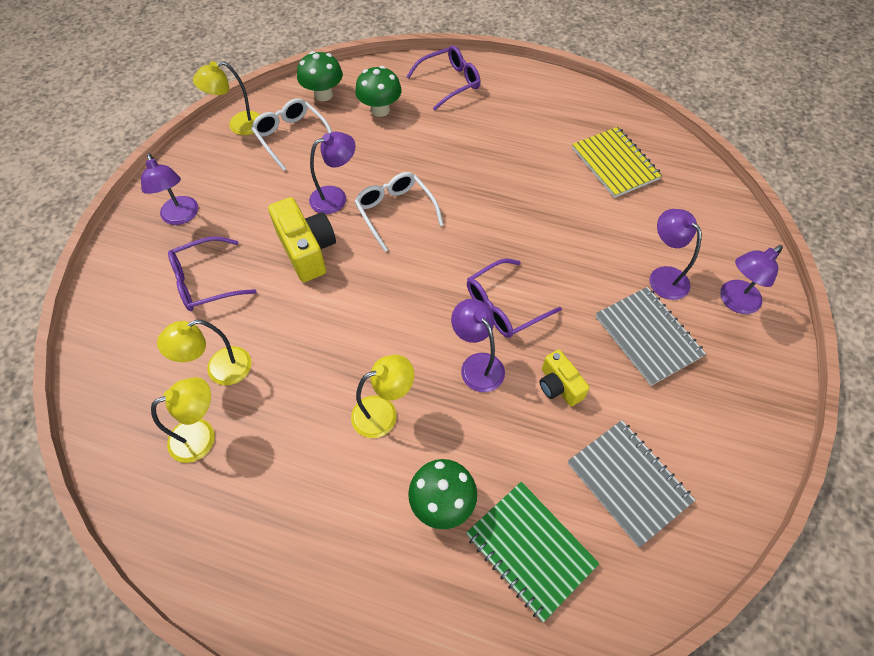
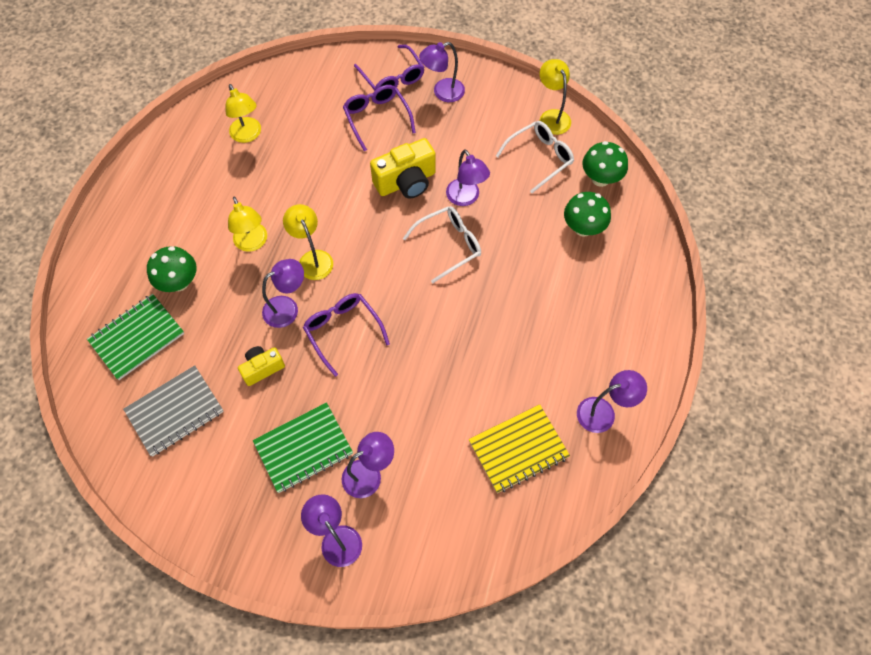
camera: 90 degrees right, 5 degrees up
(220, 370) = (298, 138): yellow lamp -> yellow lamp (313, 258)
(449, 83) = (632, 291): purple glasses -> purple glasses (392, 78)
(570, 108) = (603, 412): none -> purple lamp
(647, 336) = (303, 448): grey notebook -> green notebook

